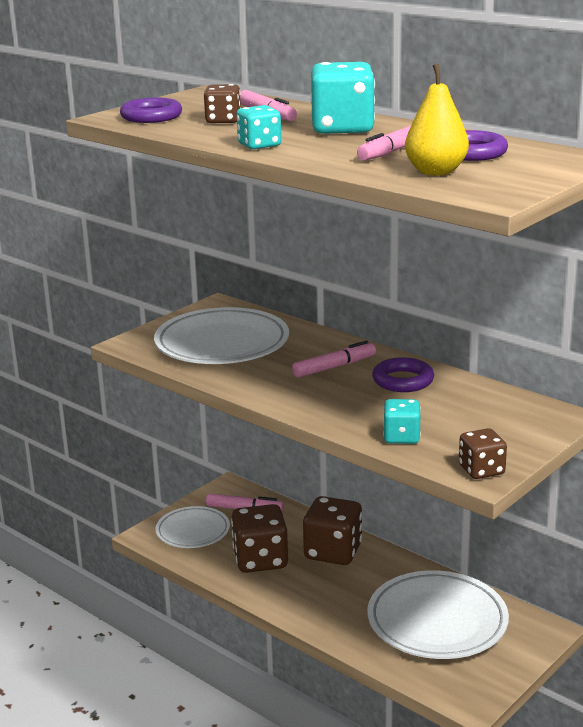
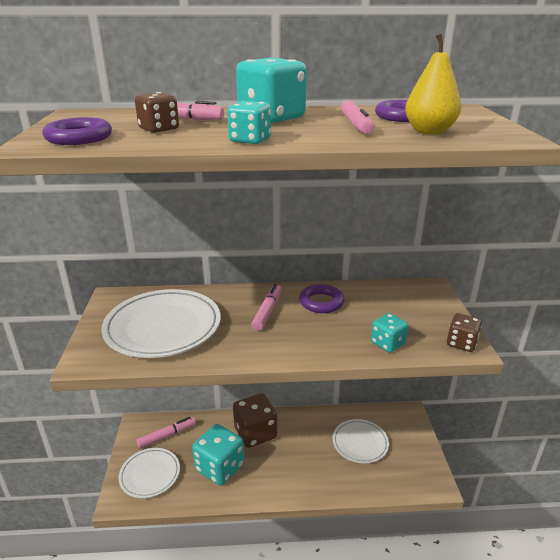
camera: 45 degrees left, 5 degrees up
(260, 560) = (219, 467): brown dice -> turquoise dice
(437, 621) = (360, 443): white plate -> white plate, size x0.60

